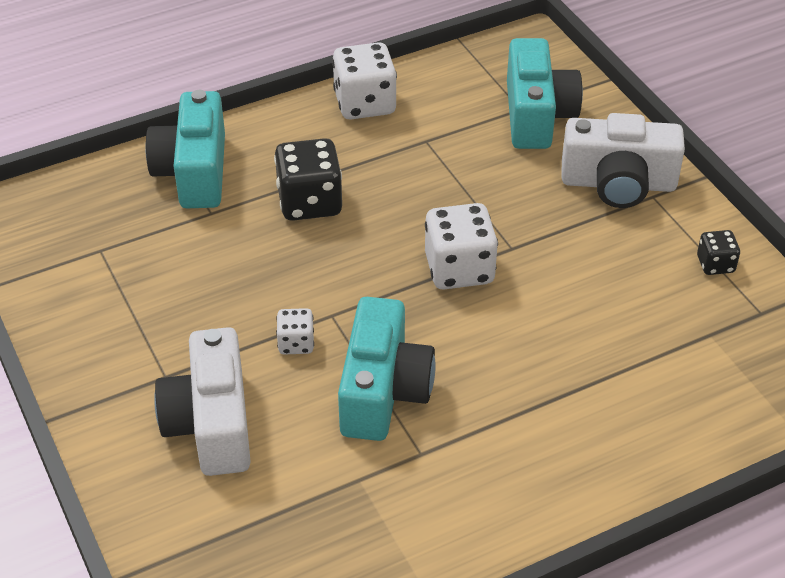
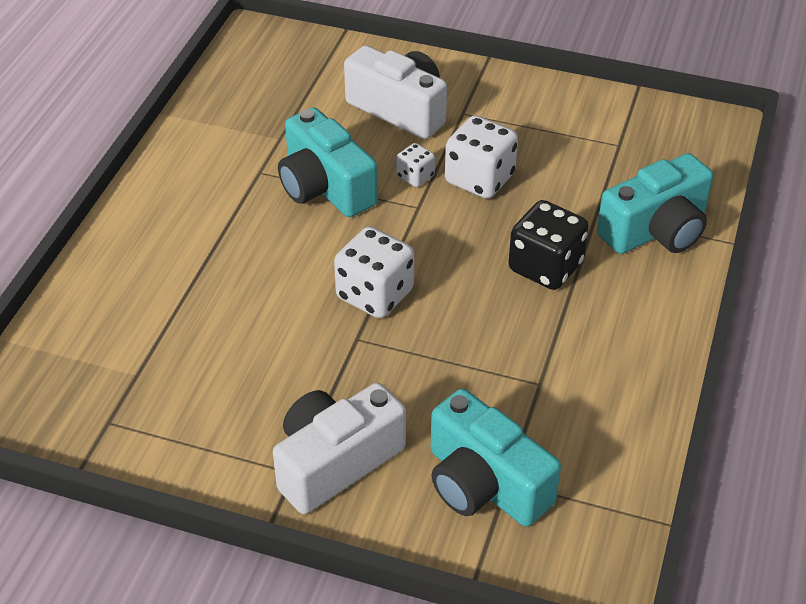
camera: 135 degrees right, 0 degrees up
(194, 172) = (656, 230): turquoise camera -> turquoise camera turned 105 degrees clockwise
(365, 104) = (635, 380): white dice -> white dice (479, 179)
(715, 264) = (181, 440): black dice -> none

